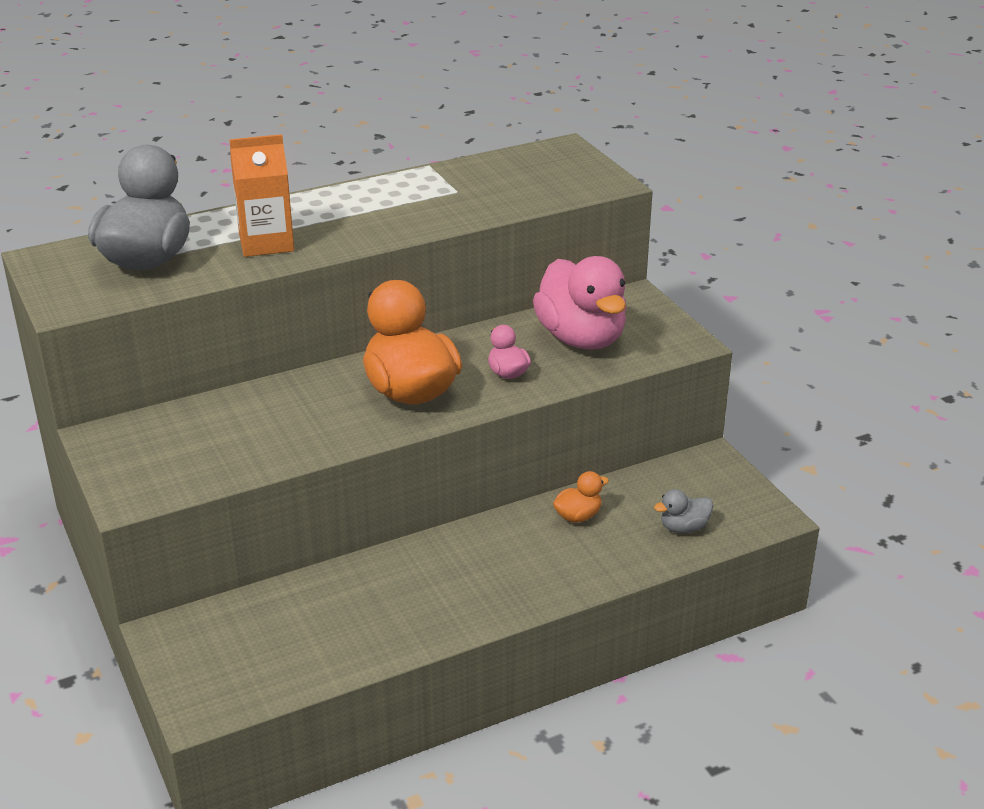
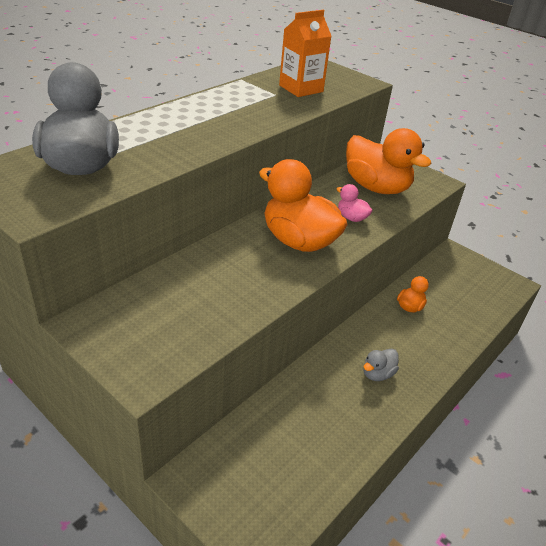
camera: 25 degrees left, 5 degrees up
(266, 242) = (170, 142): orange carton -> orange carton (301, 88)
(581, 338) = (376, 187): pink duck -> orange duck
(683, 527) = (474, 301): grey duck -> grey duck (377, 374)

